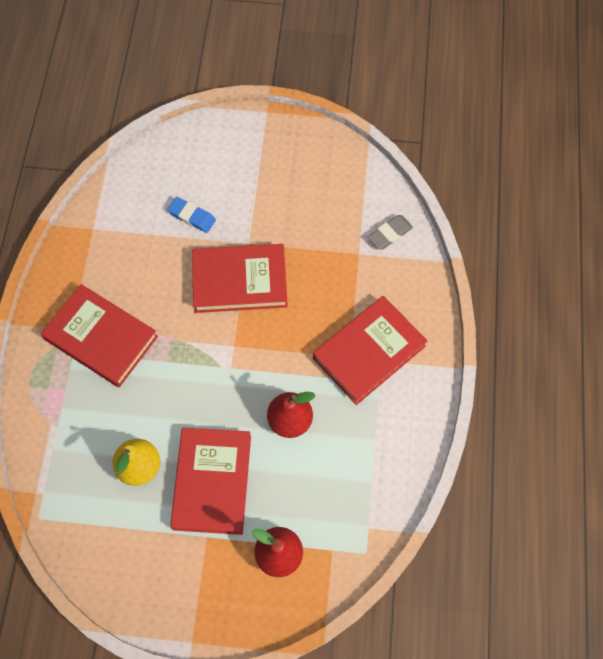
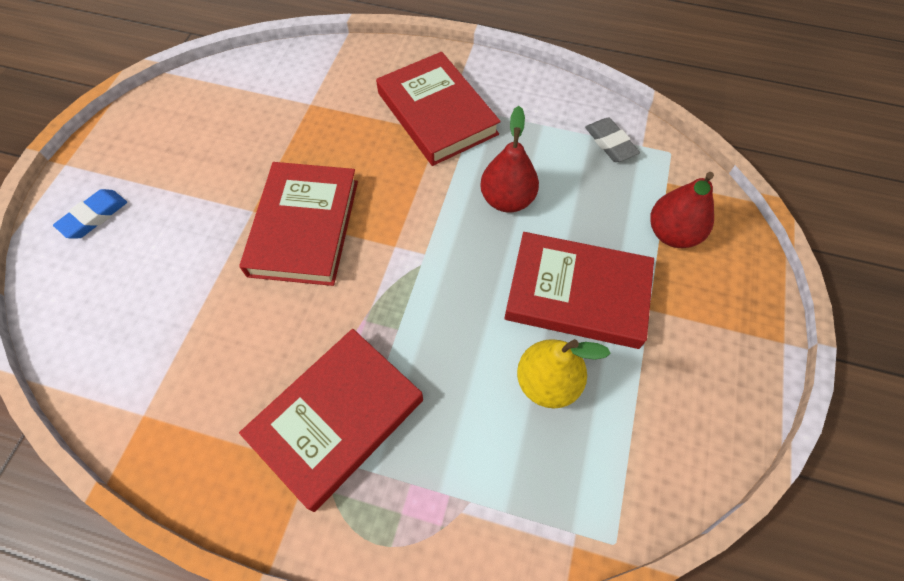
camera: 80 degrees left, 5 degrees down
(192, 216) = (183, 272): blue eraser -> blue eraser (94, 216)
(389, 234) = (296, 73): grey eraser -> grey eraser (610, 143)

